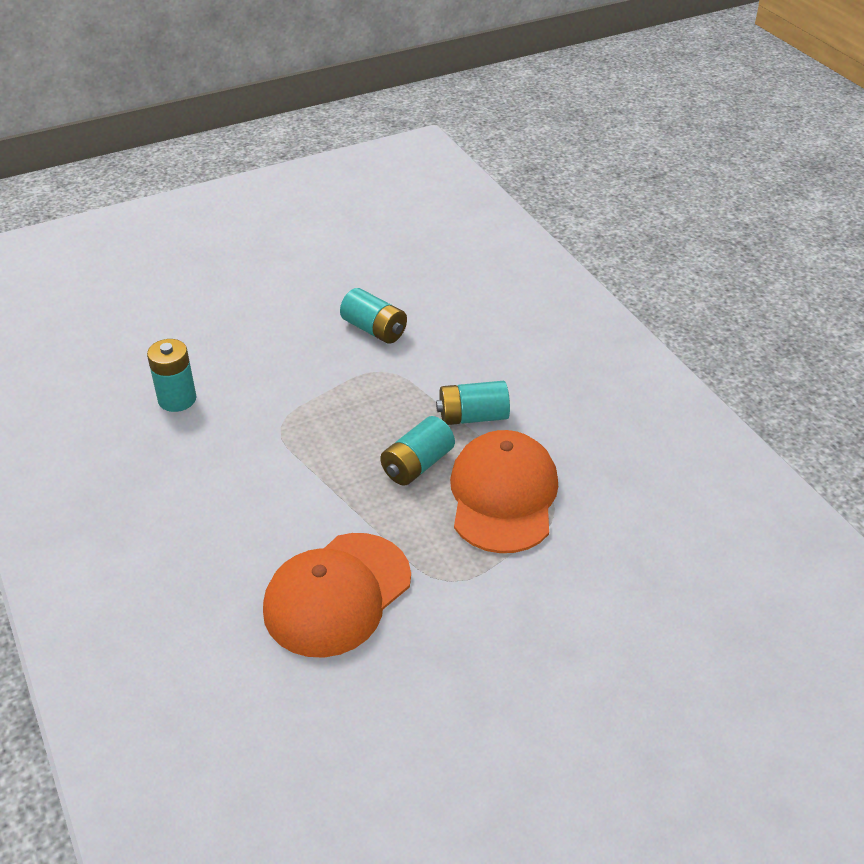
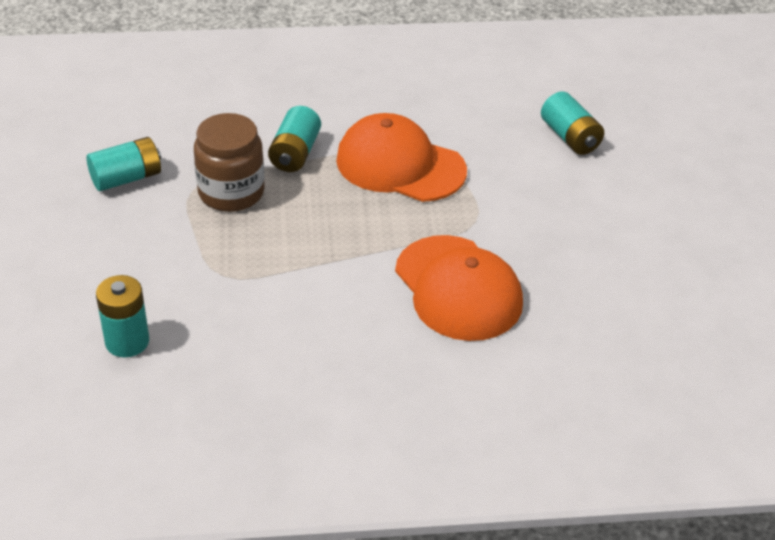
camera: 70 degrees left, 0 degrees up
(391, 395) = (231, 192): none -> brown jar
(417, 465) = (333, 202): turquoise battery -> turquoise battery (570, 137)

